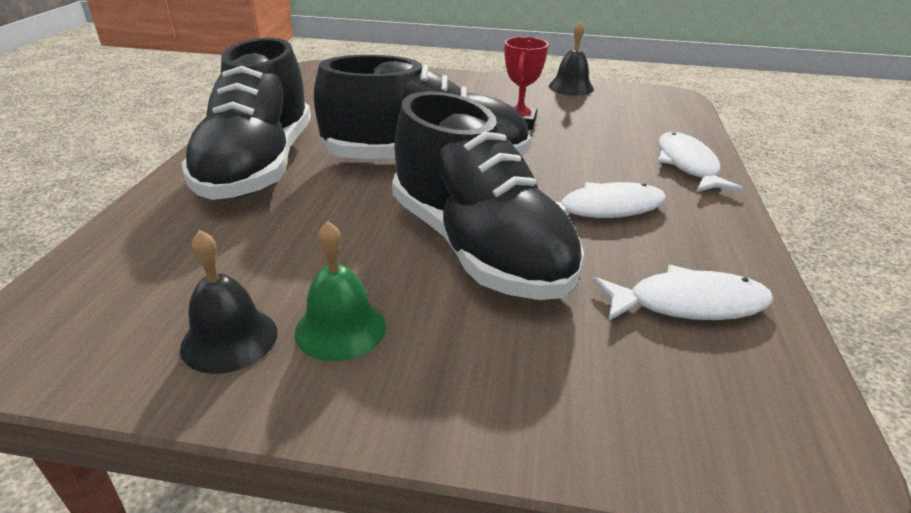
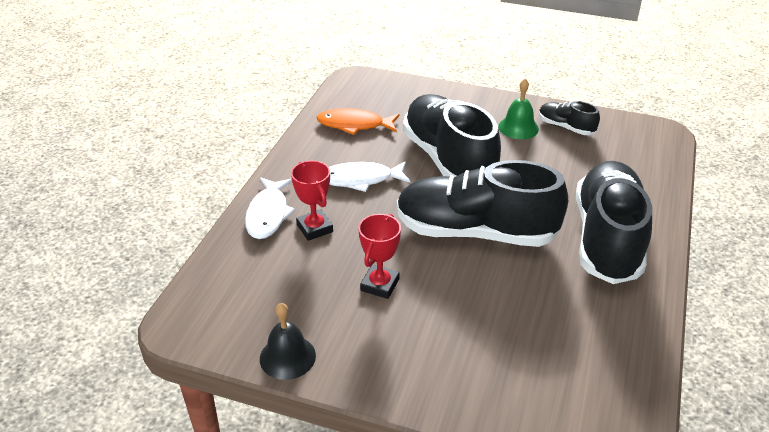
camera: 170 degrees left, 5 degrees up
(229, 339) = (566, 127): black bell -> black shoe
(620, 156) = (315, 228): none -> red trophy
(688, 304) = (354, 125): white fish -> orange fish

